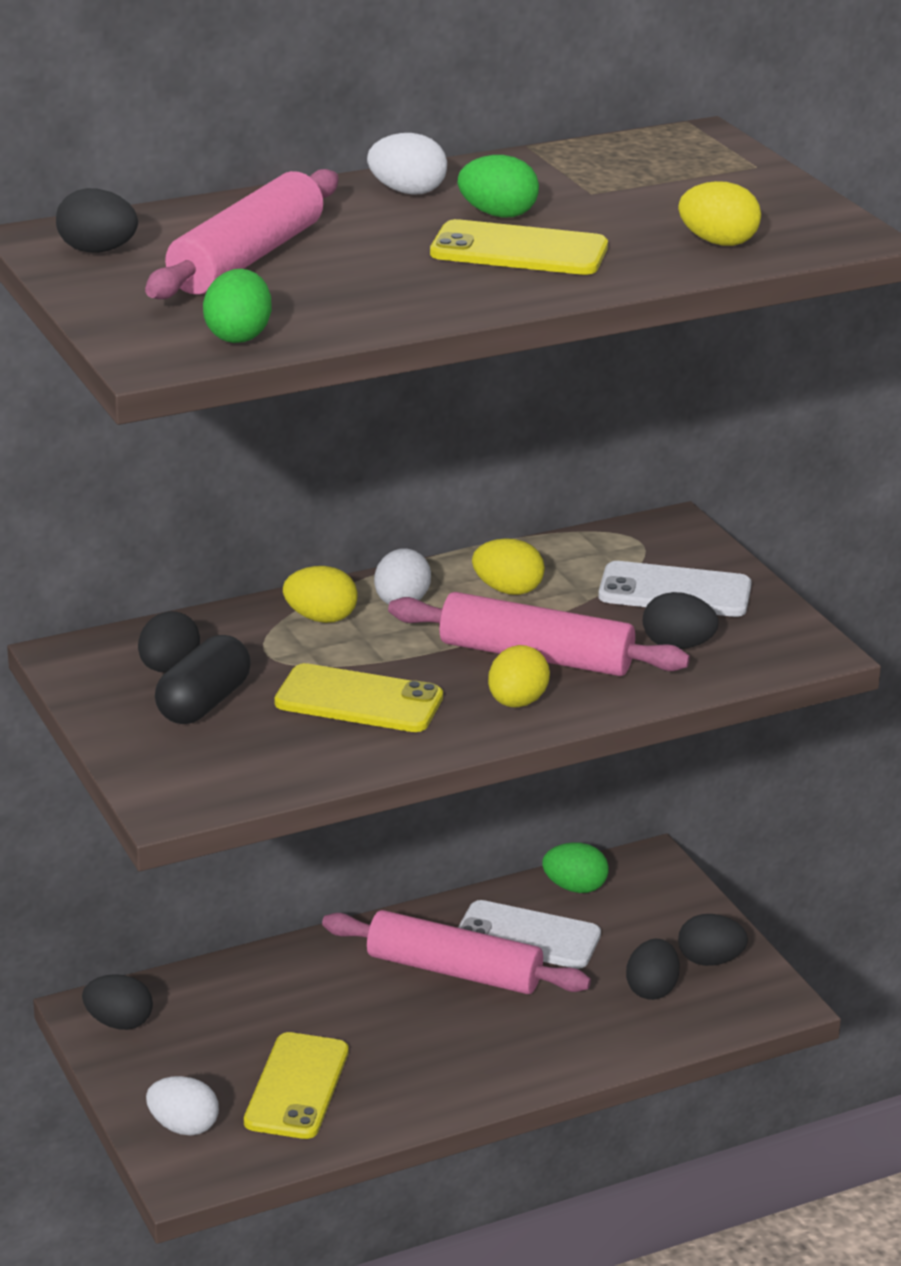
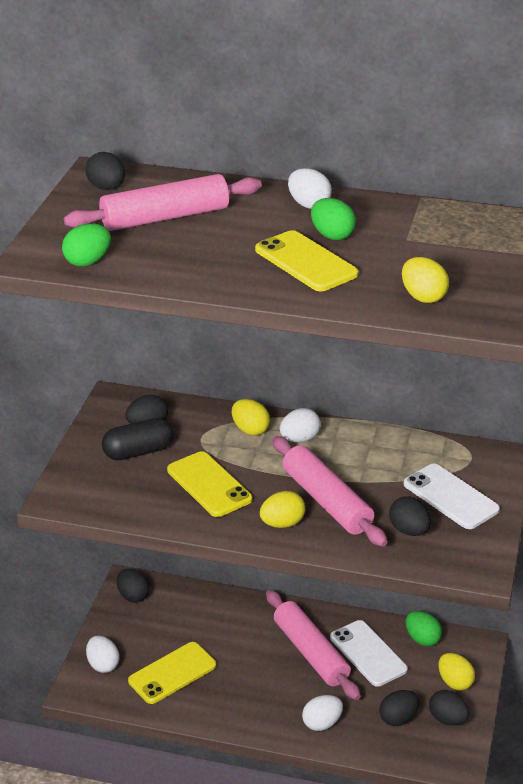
camera: 40 degrees right, 5 degrees up
(508, 590) = (362, 456): yellow egg -> yellow egg (454, 682)
(566, 1043) = (322, 723): none -> white egg

